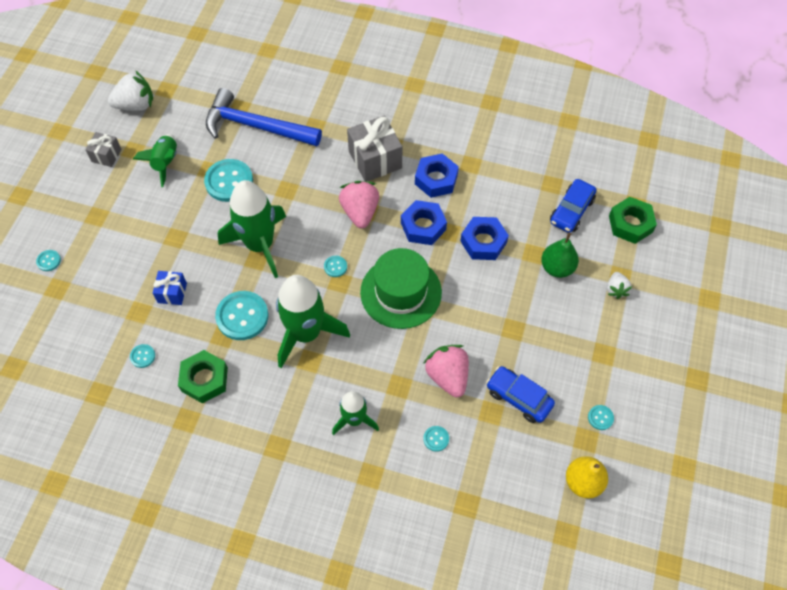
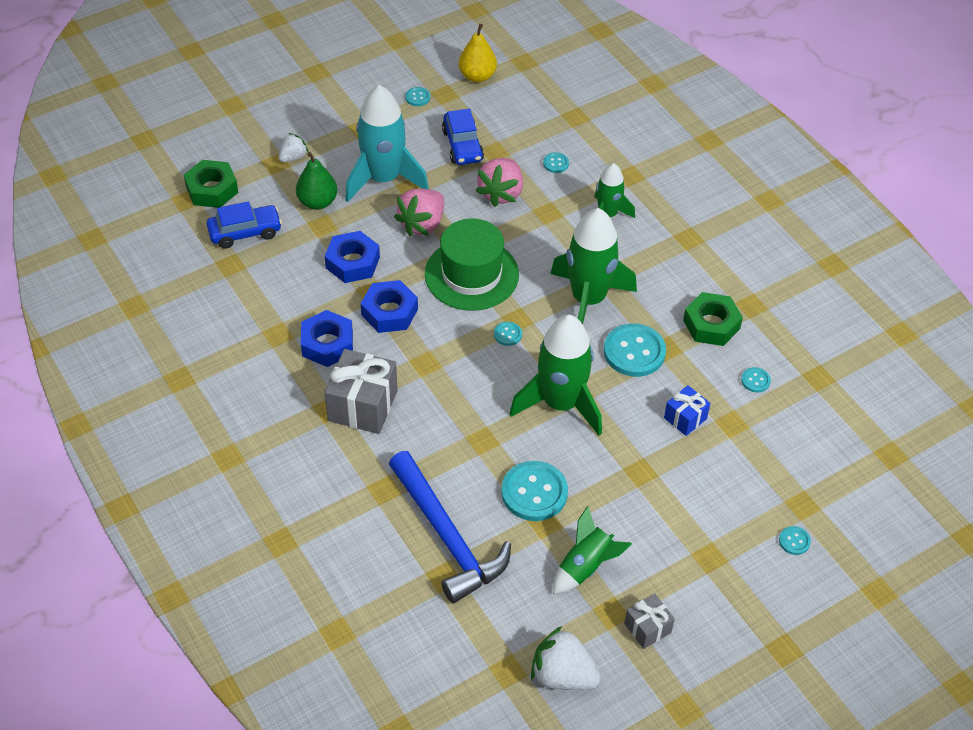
camera: 140 degrees left, 10 degrees down
(360, 212) = (433, 366): pink strawberry -> pink strawberry (422, 224)
(538, 321) = (384, 179): none -> turquoise rocket

